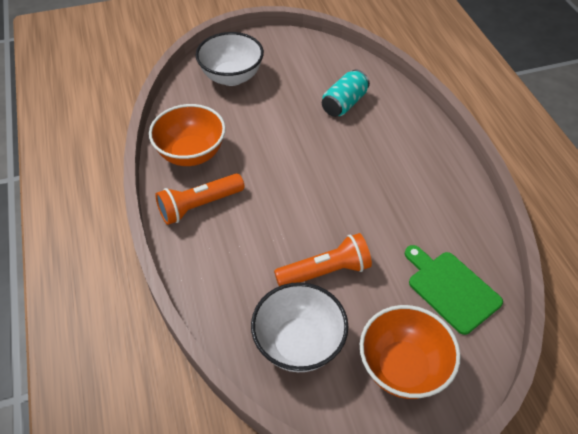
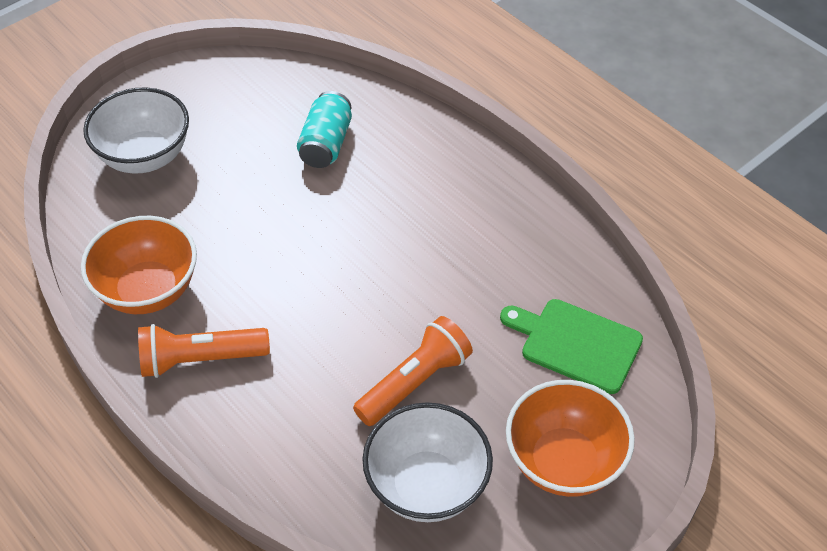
camera: 25 degrees left, 0 degrees up
(199, 206) = (200, 359): orange flashlight -> orange flashlight turned 45 degrees clockwise

